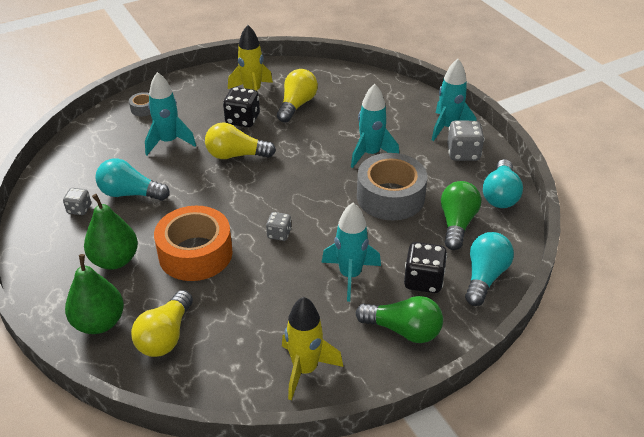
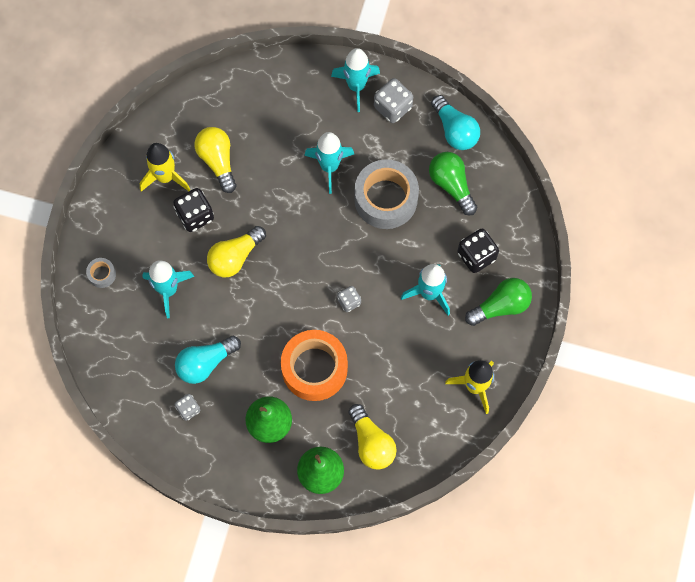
camera: 45 degrees left, 30 degrees up
(484, 277) = (509, 218): turquoise light bulb -> none

